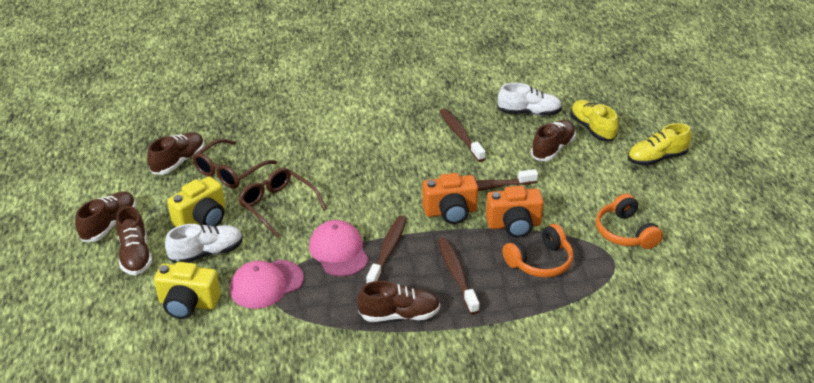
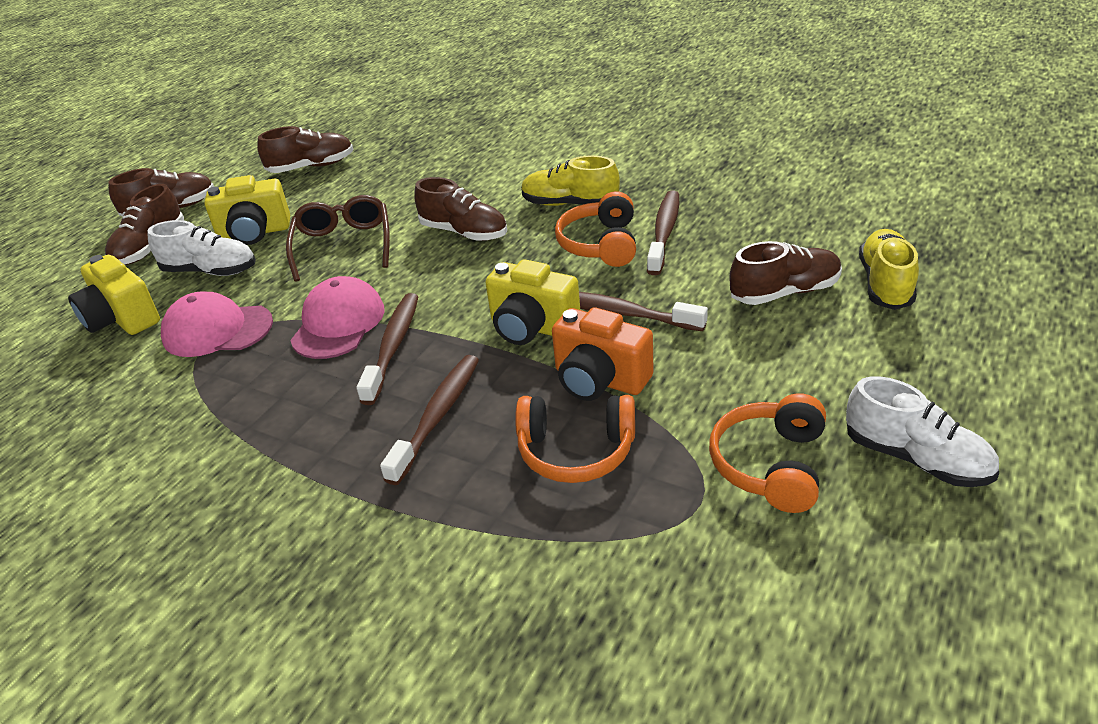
camera: 40 degrees right, 0 degrees up
(230, 171) = (345, 192): brown glasses -> none
(388, 251) = (393, 346): brown toothbrush -> brown toothbrush turned 45 degrees counterclockwise
(399, 315) = (302, 437): brown shoe -> brown shoe (464, 232)
(434, 153) = (600, 244): none -> orange headphones
(450, 212) = (532, 327): orange camera -> yellow camera
(529, 113) = (802, 232): white shoe -> white shoe (916, 459)
(656, 158) = (961, 366): yellow shoe -> yellow shoe (570, 204)

